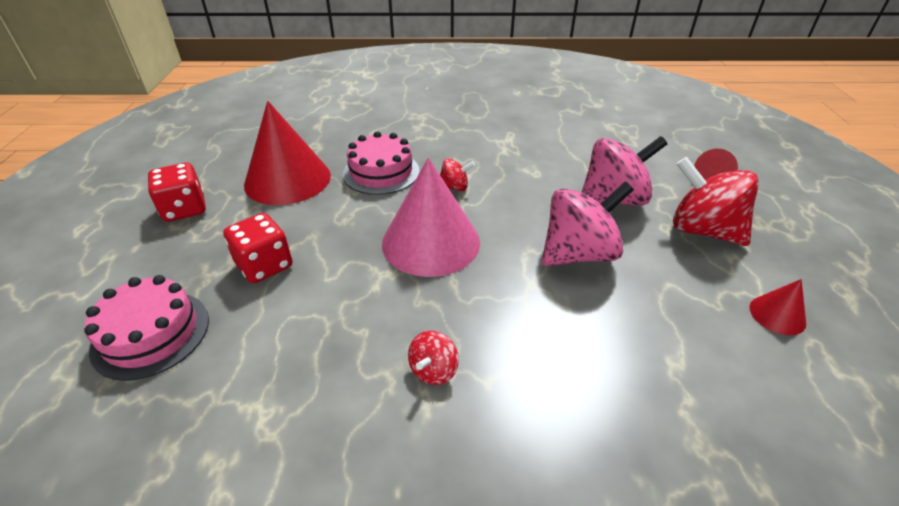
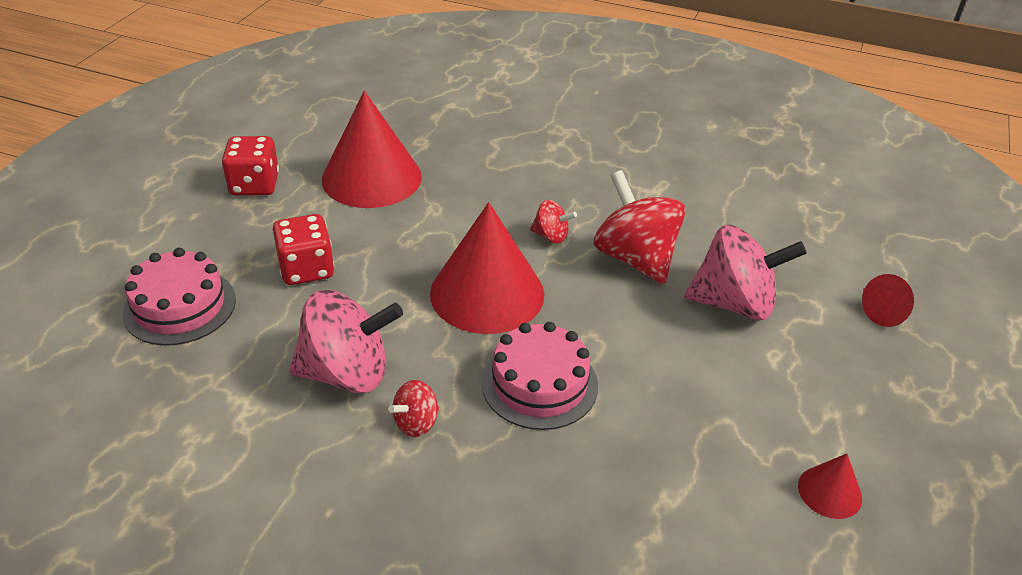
camera: 20 degrees right, 0 degrees up
(381, 172) = (478, 195): pink cake -> pink cake (539, 384)
(431, 242) = (487, 293): pink cone -> red cone
(578, 254) = (644, 354): pink spinning top -> pink spinning top (347, 373)
(702, 230) = (819, 372): red spinning top -> red spinning top (635, 258)

